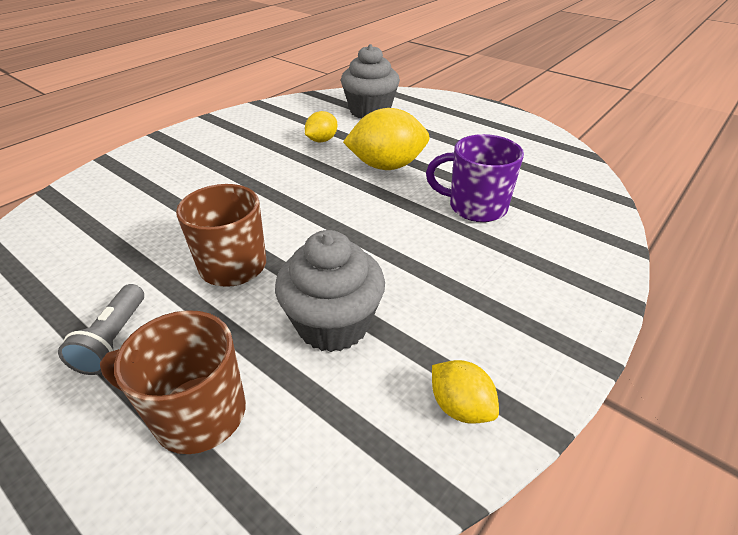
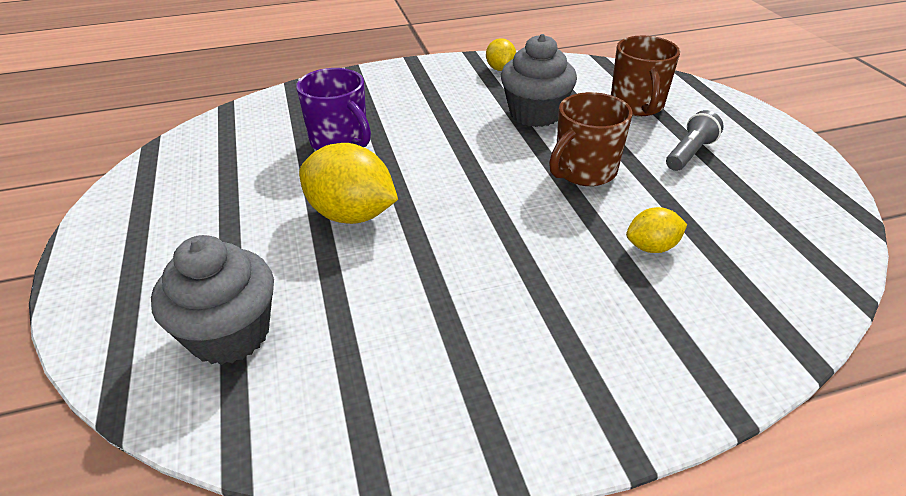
camera: 145 degrees left, 0 degrees up
(197, 413) = (637, 105): brown mug -> brown mug turned 45 degrees clockwise
(322, 140) = (374, 295): yellow lemon -> yellow lemon (651, 247)

